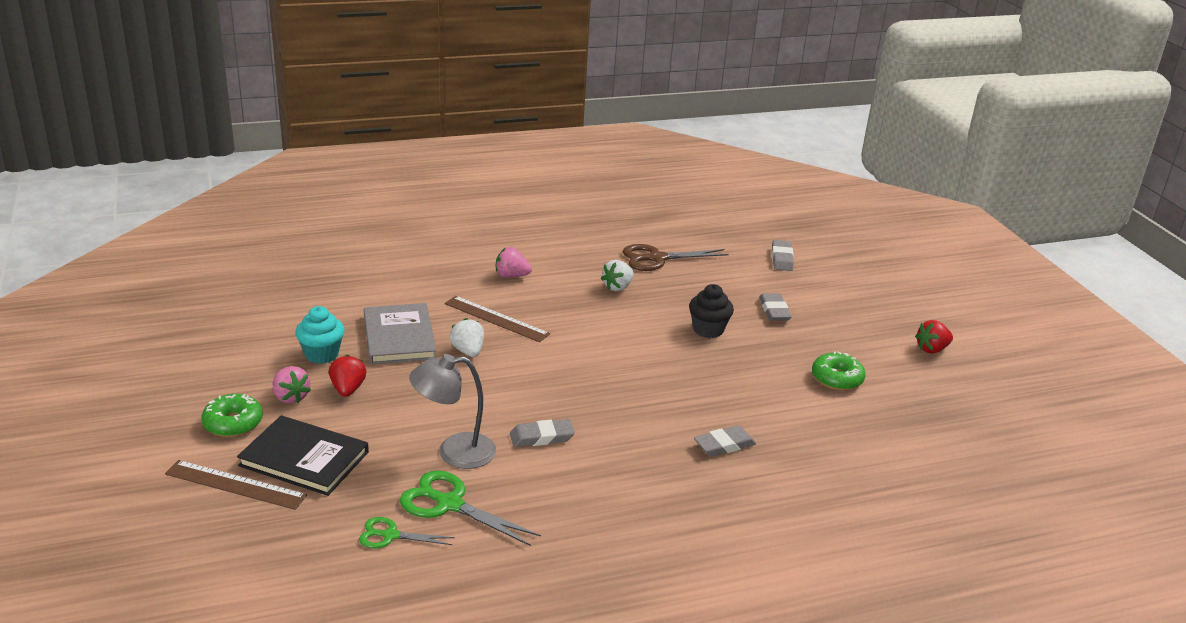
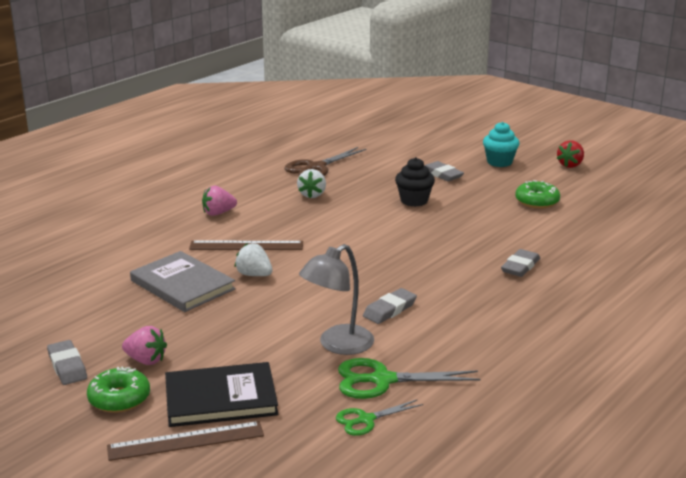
camera: 30 degrees left, 5 degrees down
(321, 354) = (131, 320): turquoise cupcake -> turquoise cupcake (499, 162)
(348, 389) = (189, 336): red strawberry -> none
(782, 259) = (404, 141): grey eraser -> grey eraser (67, 366)

